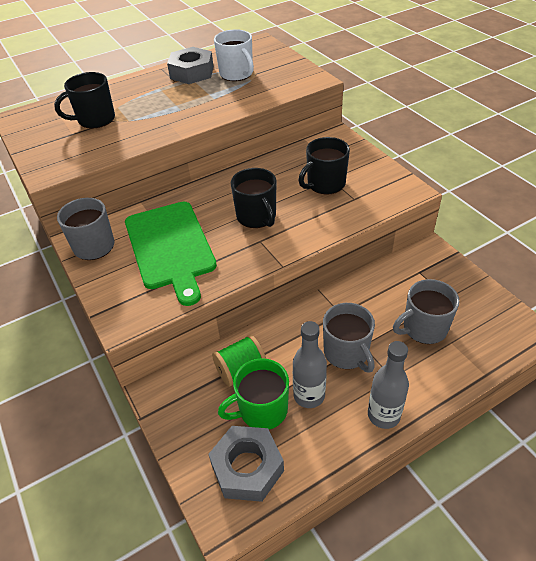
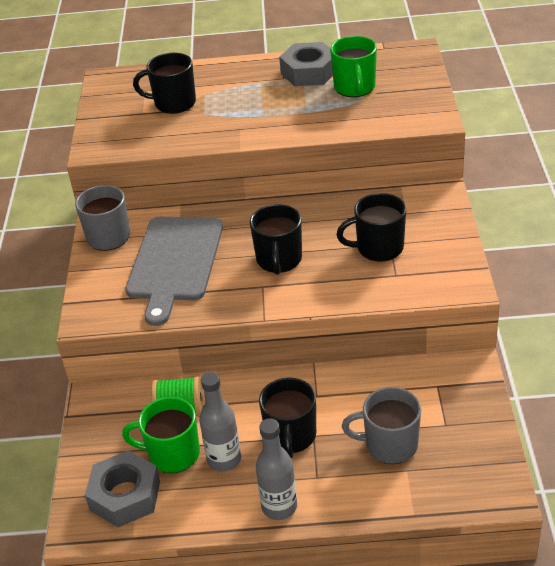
camera: 30 degrees right, 5 degrees down
(170, 247) = (175, 262): green cutting board -> grey cutting board
(237, 74) = (355, 88): white mug -> green mug
(347, 353) = (291, 436): grey mug -> black mug

